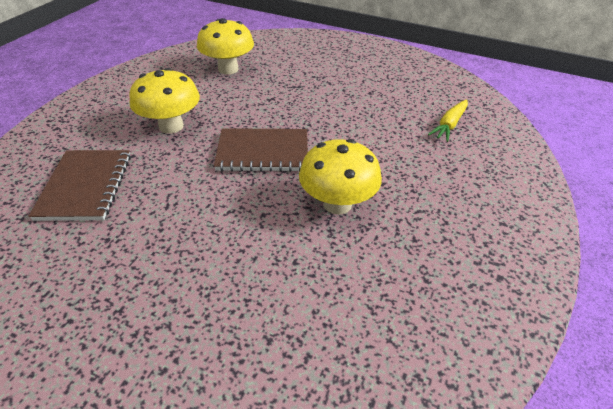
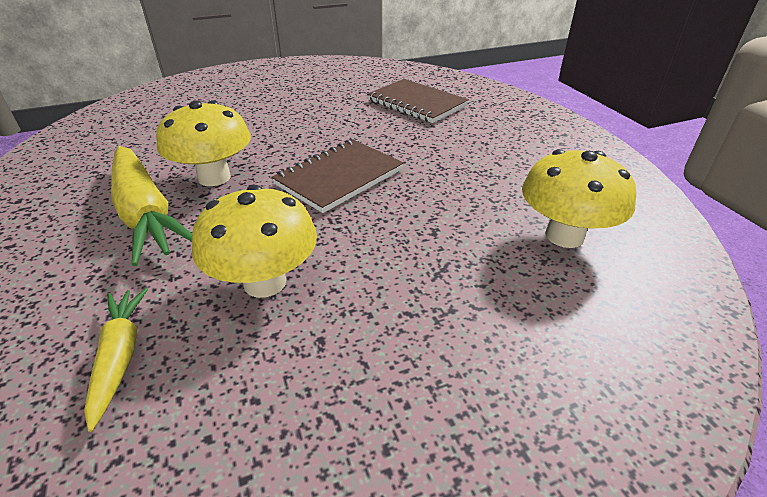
camera: 135 degrees right, 5 degrees down
(171, 126) = (457, 152): yellow mushroom -> yellow mushroom (265, 282)
(404, 198) = (145, 213): none -> yellow carrot

